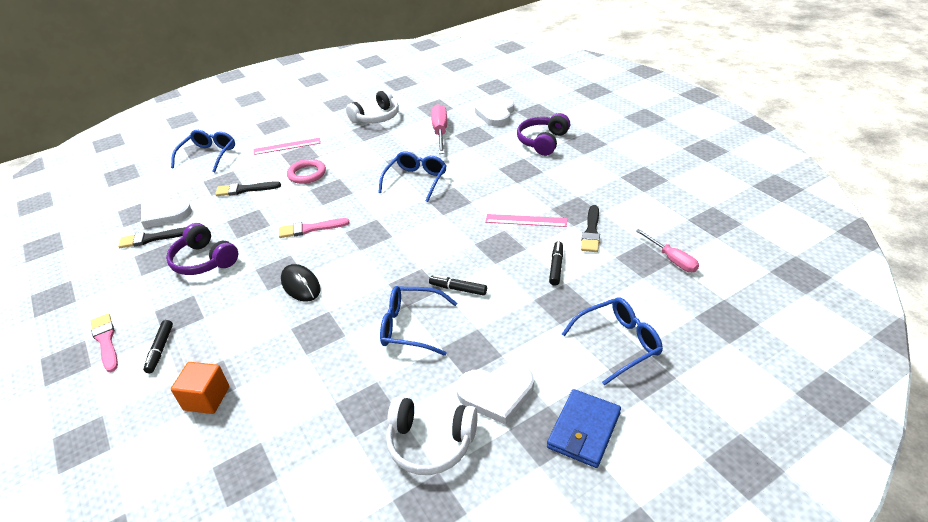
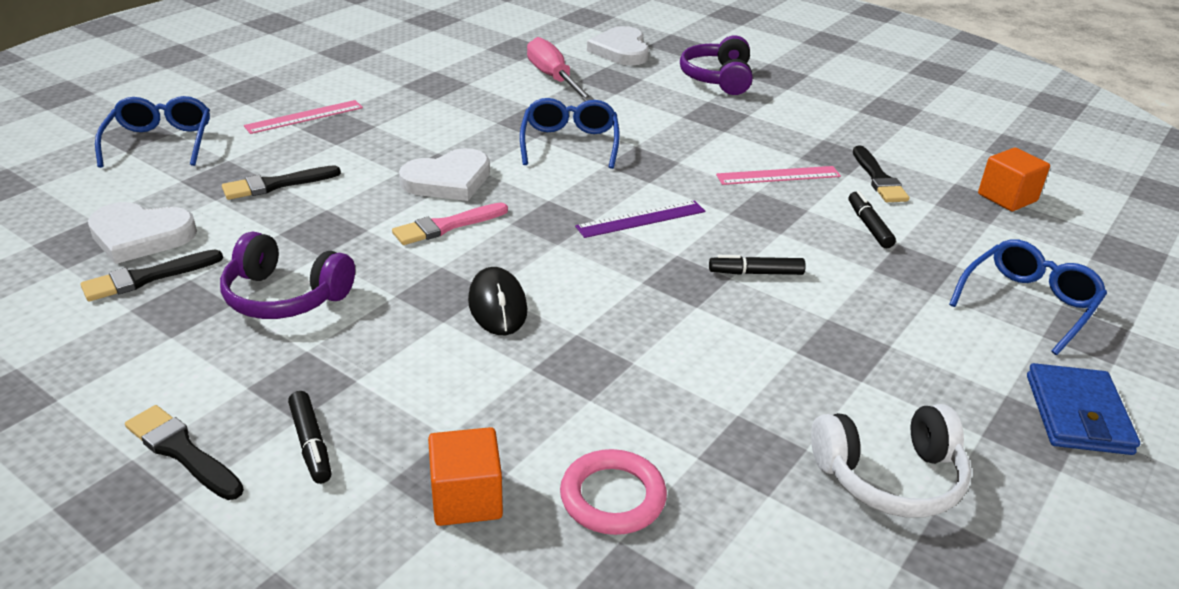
camera: 25 degrees left, 5 degrees down
(106, 341) = (182, 451): pink brush -> black brush
(301, 285) = (497, 305): black mouse -> black mouse turned 45 degrees clockwise
(307, 174) = (375, 152): pink ring -> pink ring (612, 497)
(376, 117) = (431, 67): white headphones -> none
(410, 326) = (727, 332): blue glasses -> none
(418, 240) = (641, 219): none -> purple ruler
(496, 393) = (926, 394): white heart -> white heart (448, 180)
(672, 259) = (1007, 198): pink screwdriver -> orange cube

